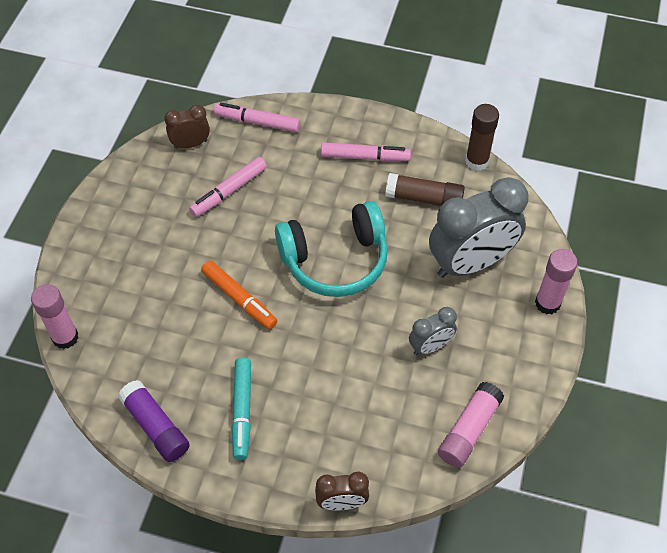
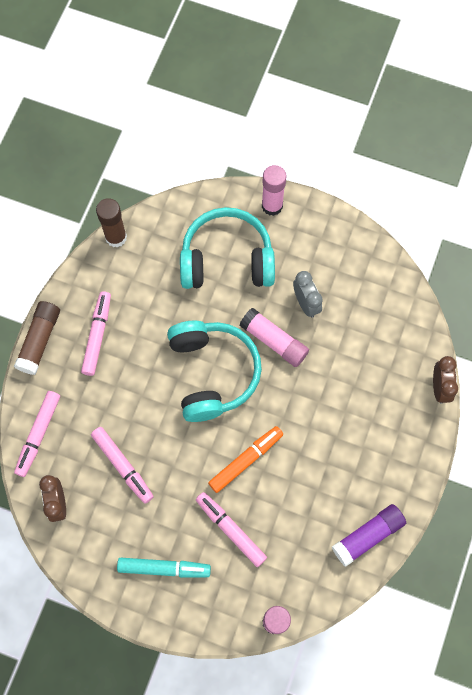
camera: 85 degrees left, 15 degrees up
(163, 290) = (231, 530): none -> pink marker
(242, 411) = (357, 462): turquoise marker -> turquoise marker (164, 568)
(424, 198) = (152, 288): brown glue stick -> brown glue stick (39, 340)
(469, 430) = (383, 284): pink glue stick -> pink glue stick (274, 341)
(470, 263) = (227, 259): grey clock -> turquoise headphones

